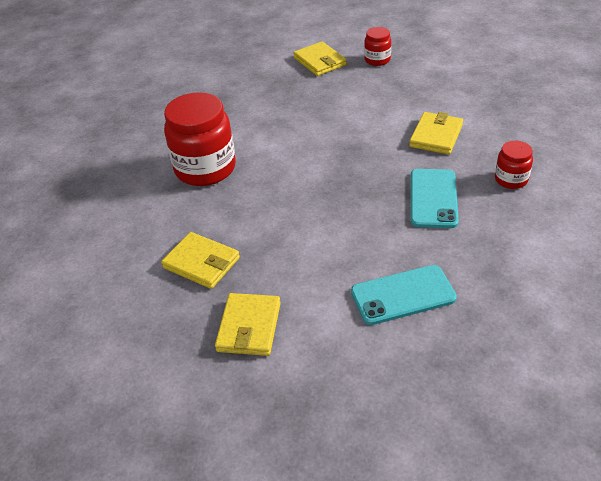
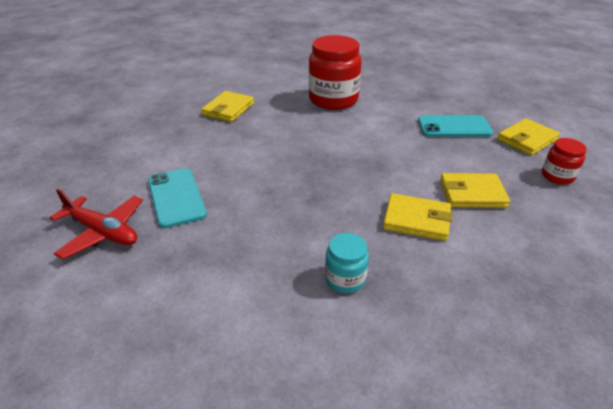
camera: 80 degrees right, 5 degrees down
(249, 327) = (163, 131): yellow wallet -> yellow wallet (472, 193)
(433, 198) = (305, 216): turquoise phone -> turquoise phone (454, 127)
(466, 351) = (103, 232): none -> red plane
(511, 179) = (345, 279): red jar -> turquoise jar

